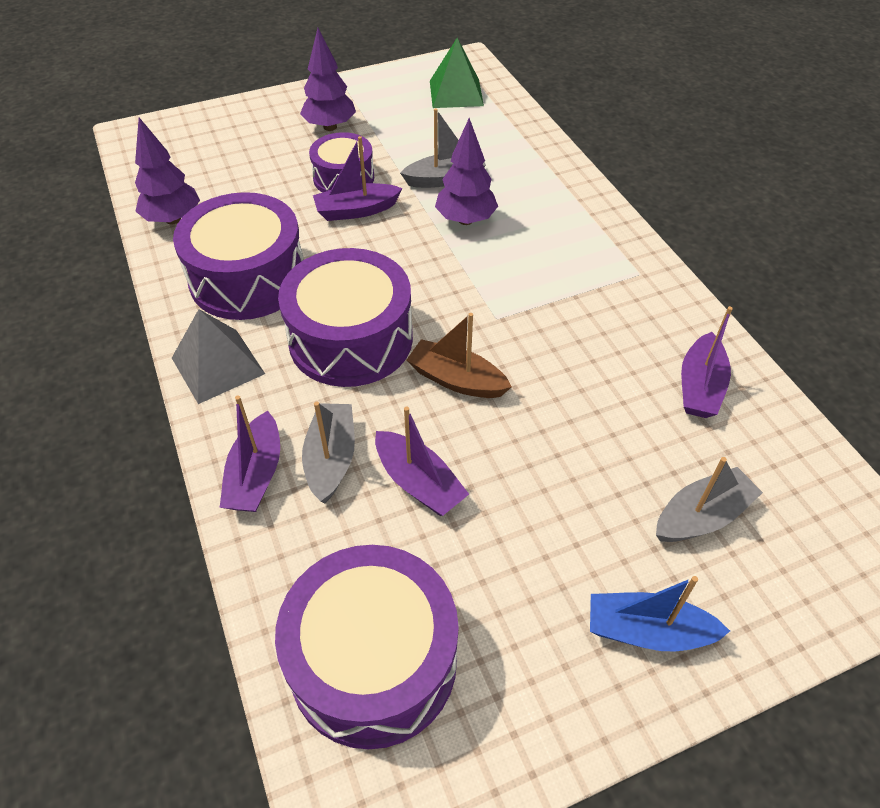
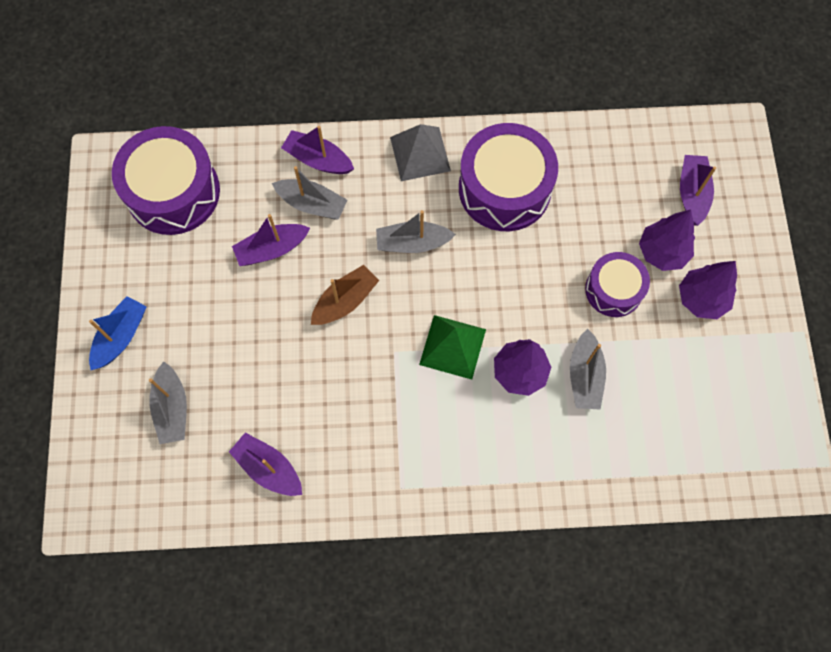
camera: 110 degrees right, 20 degrees up
(173, 219) = (597, 147): purple tree -> purple tree (662, 252)
(351, 339) = (412, 243): purple drum -> grey boat
(356, 210) = (562, 287): purple boat -> purple boat (692, 193)
(456, 93) = (732, 440): green pyramid -> green pyramid (452, 346)

